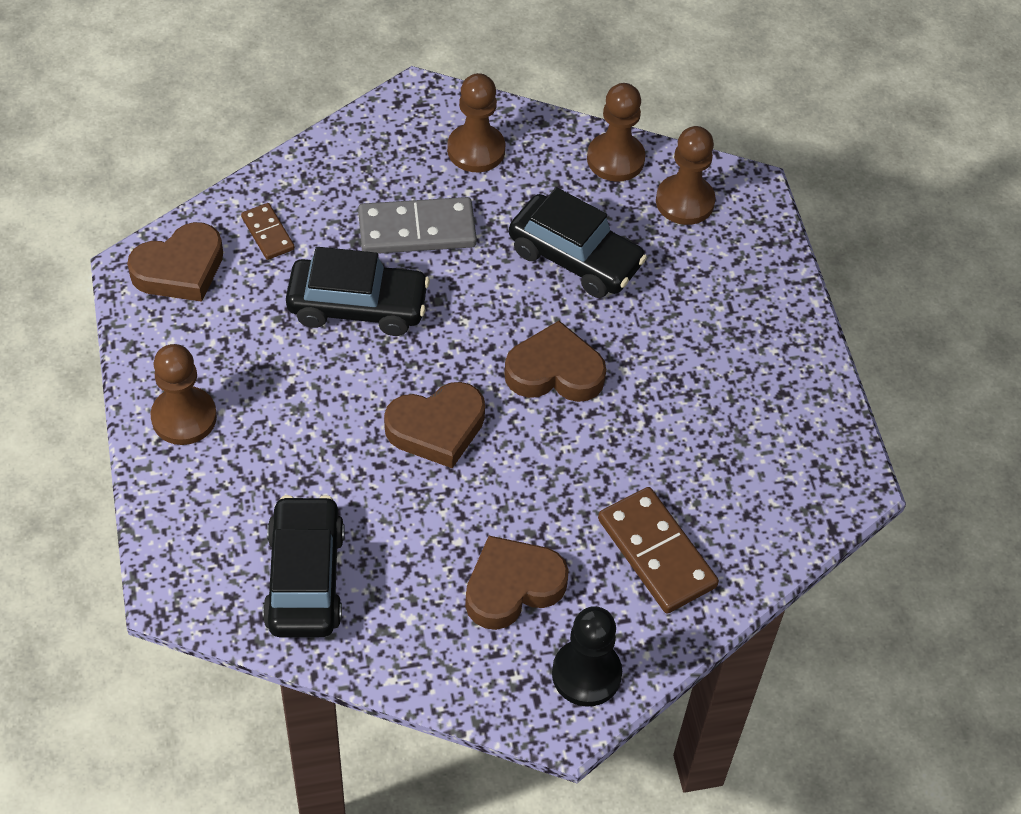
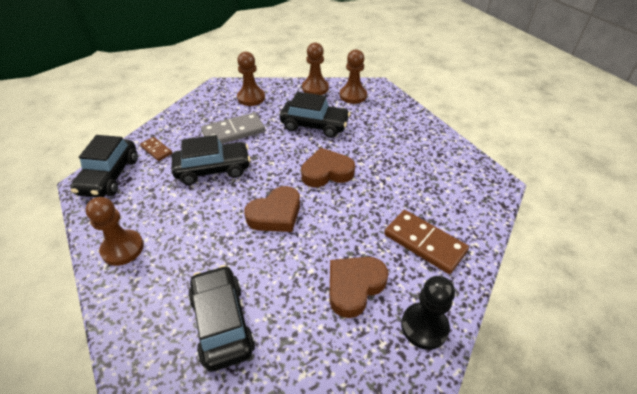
camera: 15 degrees left, 10 degrees down
(180, 269) = (110, 176): brown heart -> black car

